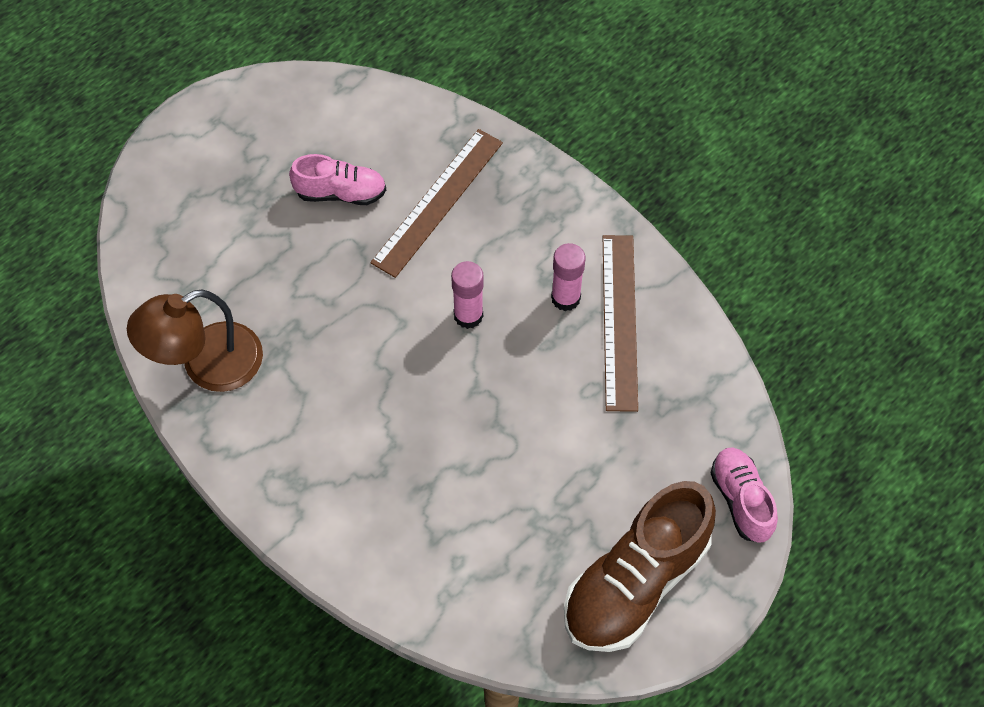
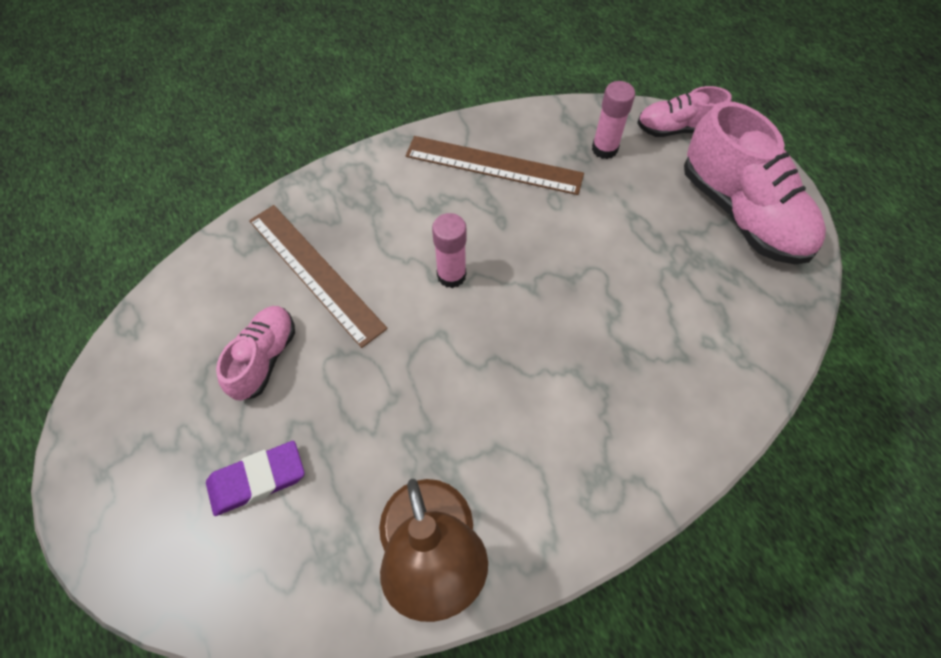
camera: 75 degrees left, 0 degrees up
(235, 225) = (257, 479): none -> purple eraser
(565, 298) = (458, 197): pink glue stick -> pink glue stick (604, 149)
(635, 583) = (741, 213): brown shoe -> pink shoe

